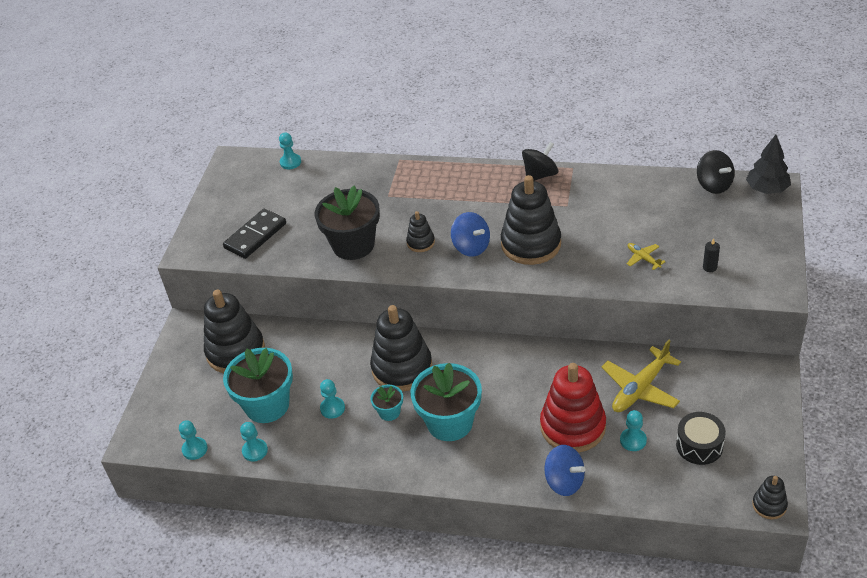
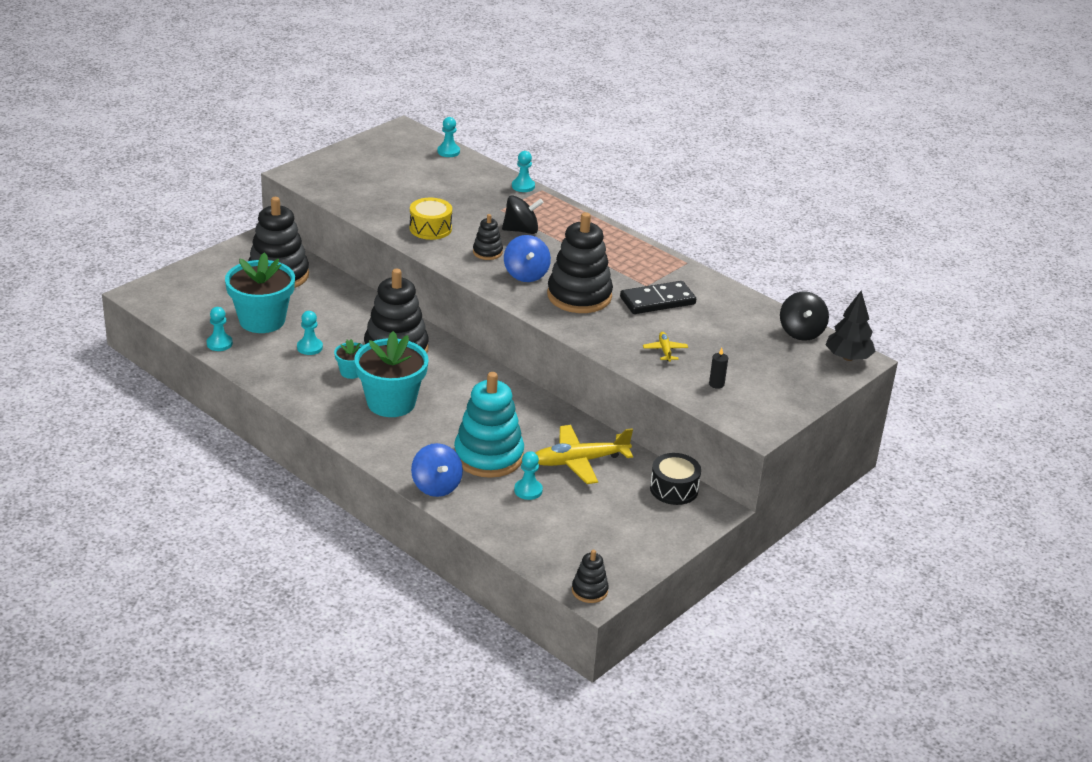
camera: 25 degrees right, 10 degrees down
(195, 449) = (176, 320): turquoise pawn -> turquoise pawn (523, 186)
(255, 236) = (360, 187): black domino -> black domino (657, 301)
(353, 245) = (430, 228): black flower pot -> yellow drum
(540, 175) = (651, 254): black spinning top -> black spinning top (521, 230)
(573, 427) = (488, 456): red stacking toy -> turquoise stacking toy
(699, 445) = (581, 523): black drum -> black drum (674, 489)

